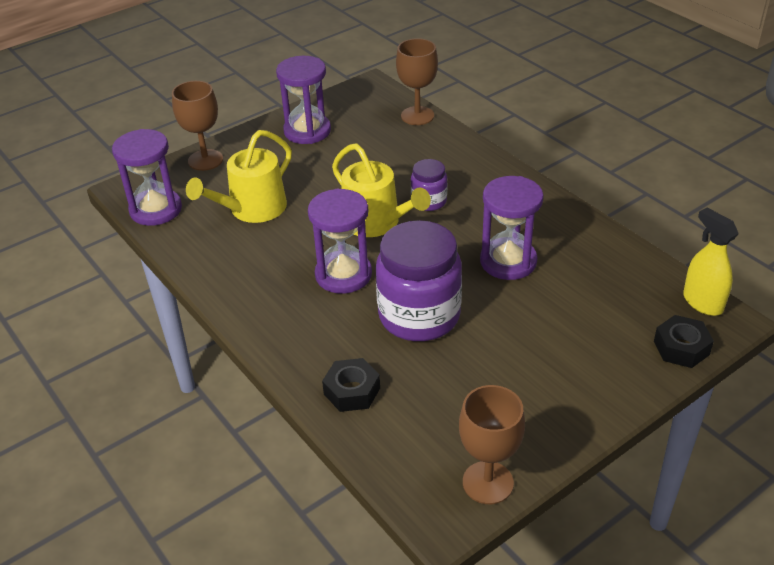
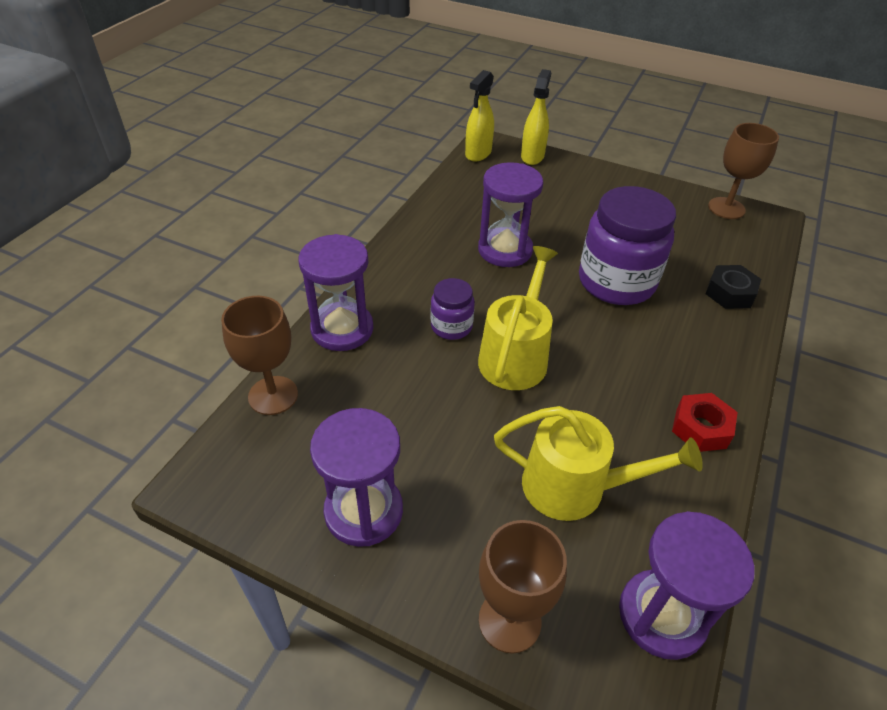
camera: 120 degrees left, 5 degrees up
(239, 287) = (701, 428): none -> red nut
(343, 275) = (611, 350): purple hourglass -> purple hourglass (342, 329)
(681, 348) = (532, 156): black nut -> yellow spray bottle

